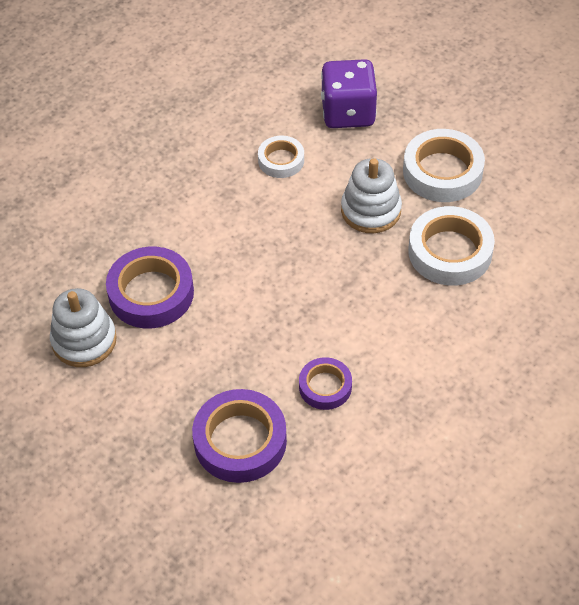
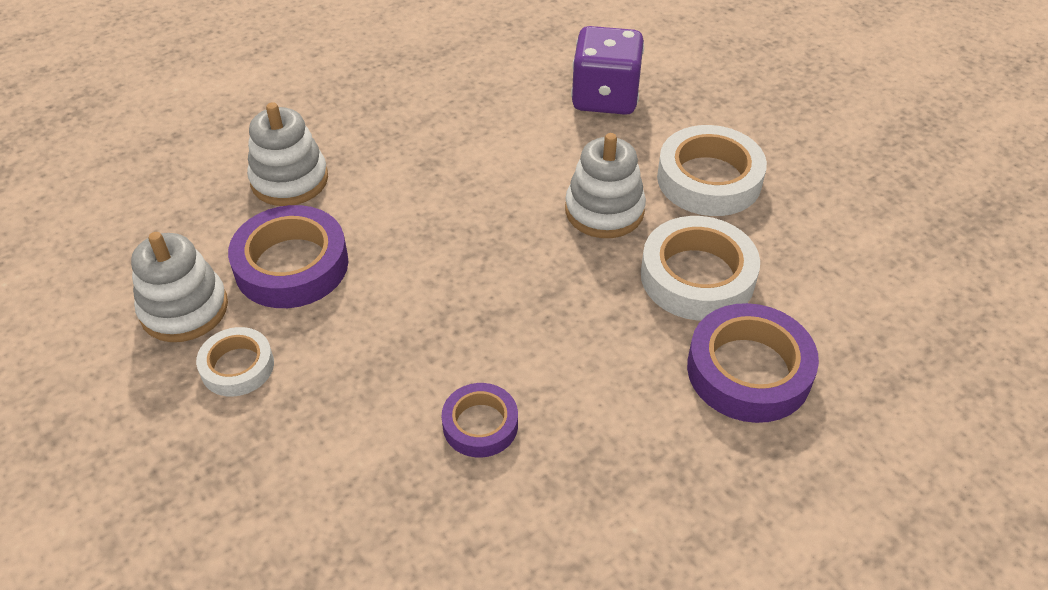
camera: 10 degrees right, 5 degrees down
(124, 224) = (289, 180): none -> white stacking toy
(240, 441) = (338, 479): purple tape -> purple tape (749, 370)
(281, 160) = (507, 137): white tape -> white tape (237, 366)

